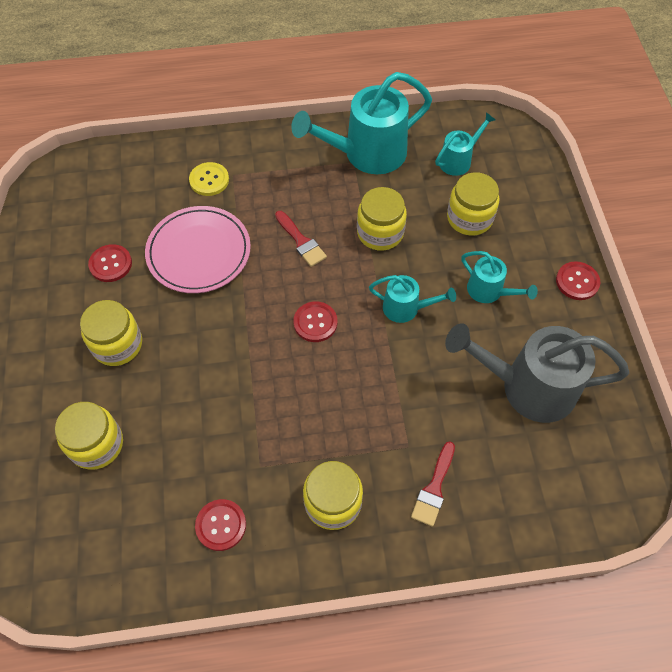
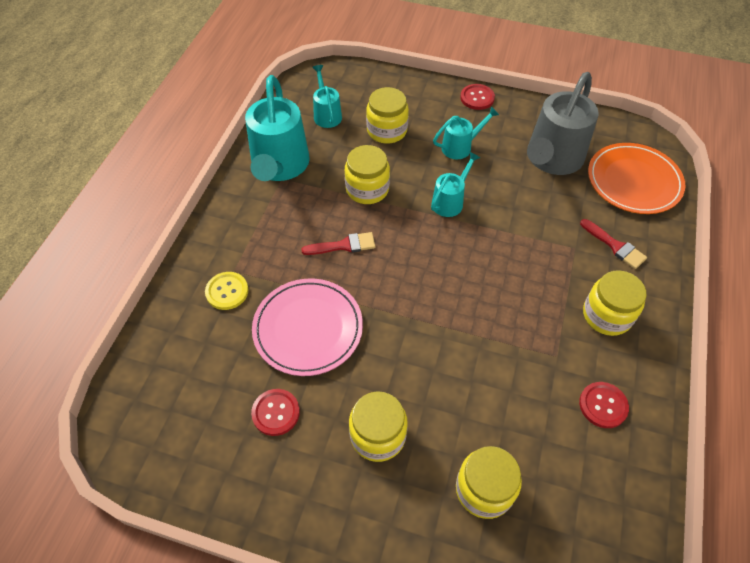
camera: 65 degrees left, 5 degrees down
(315, 322) = (433, 266): red button -> none
(549, 486) = (634, 181): none -> orange plate

